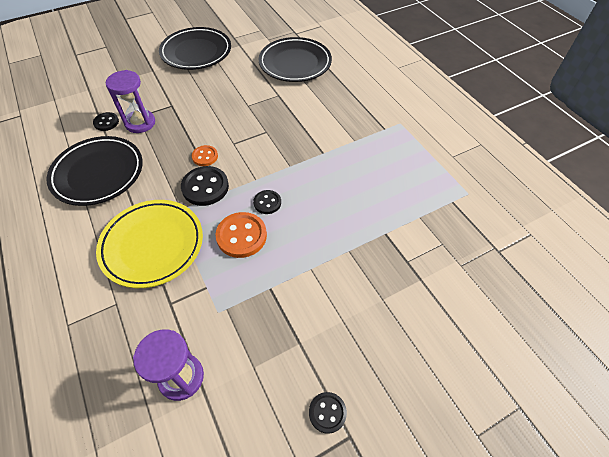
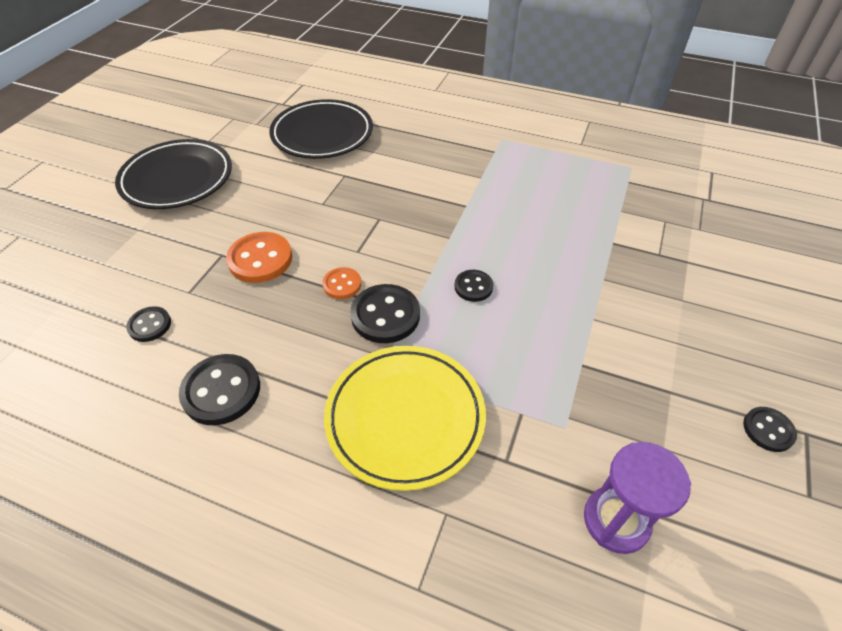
camera: 40 degrees left, 5 degrees down
(98, 173) = (221, 391): black plate -> black button
(140, 123) = (204, 297): purple hourglass -> none
(241, 236) = (490, 336): orange button -> orange button (260, 259)

